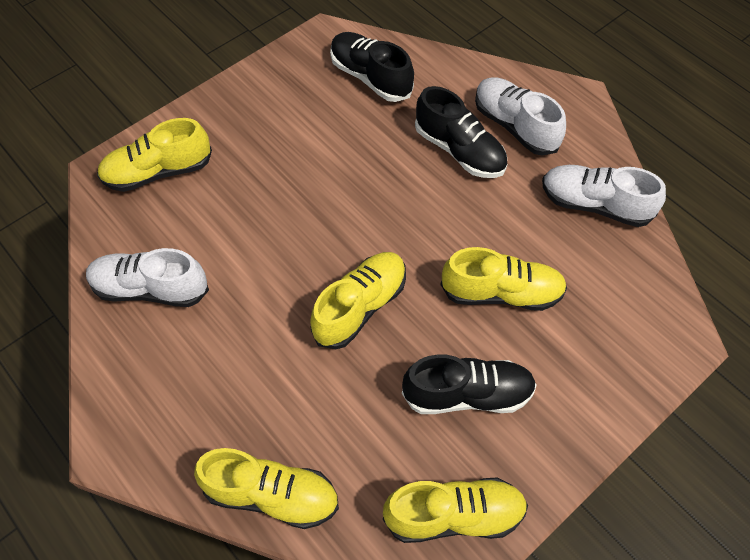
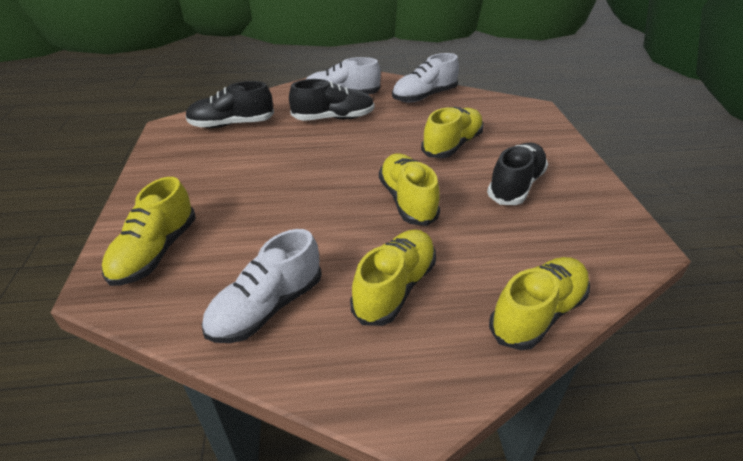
camera: 55 degrees left, 20 degrees down
(454, 515) = (605, 227): yellow shoe -> yellow shoe (395, 287)

